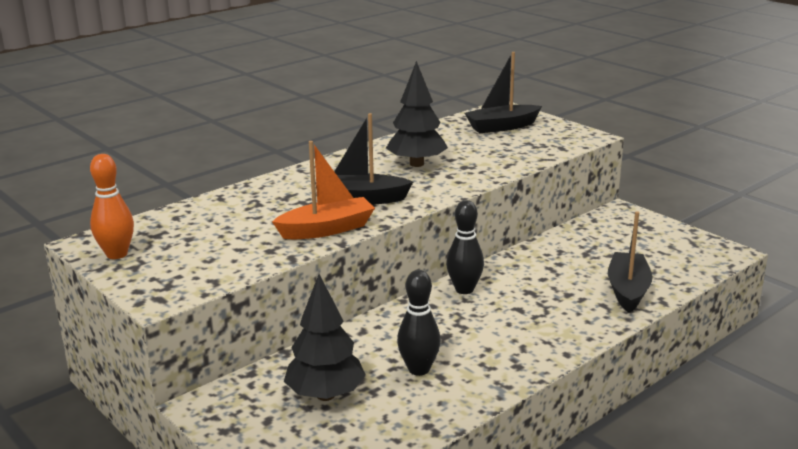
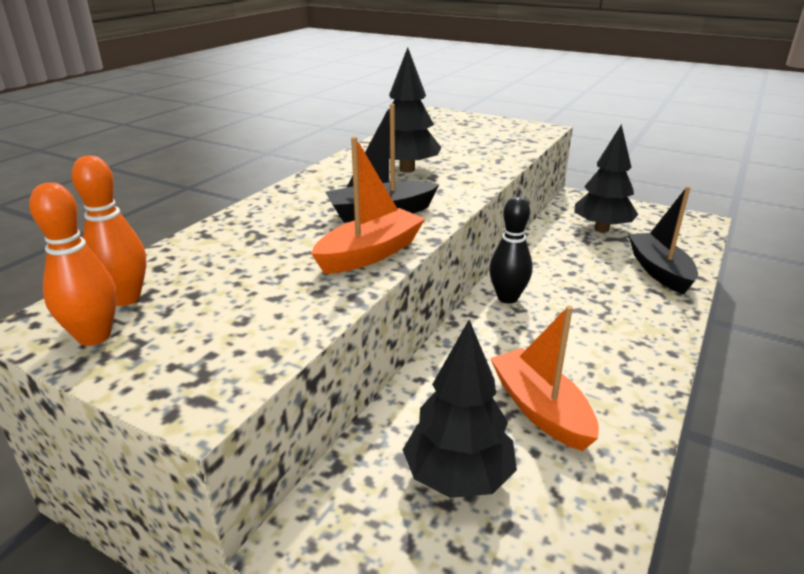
camera: 20 degrees left, 5 degrees up
(145, 234) = (125, 298): none -> orange bowling pin
(419, 369) = (540, 409): black bowling pin -> orange boat
(502, 127) = (456, 128): black boat -> none
(612, 245) = (601, 229): none -> black tree

